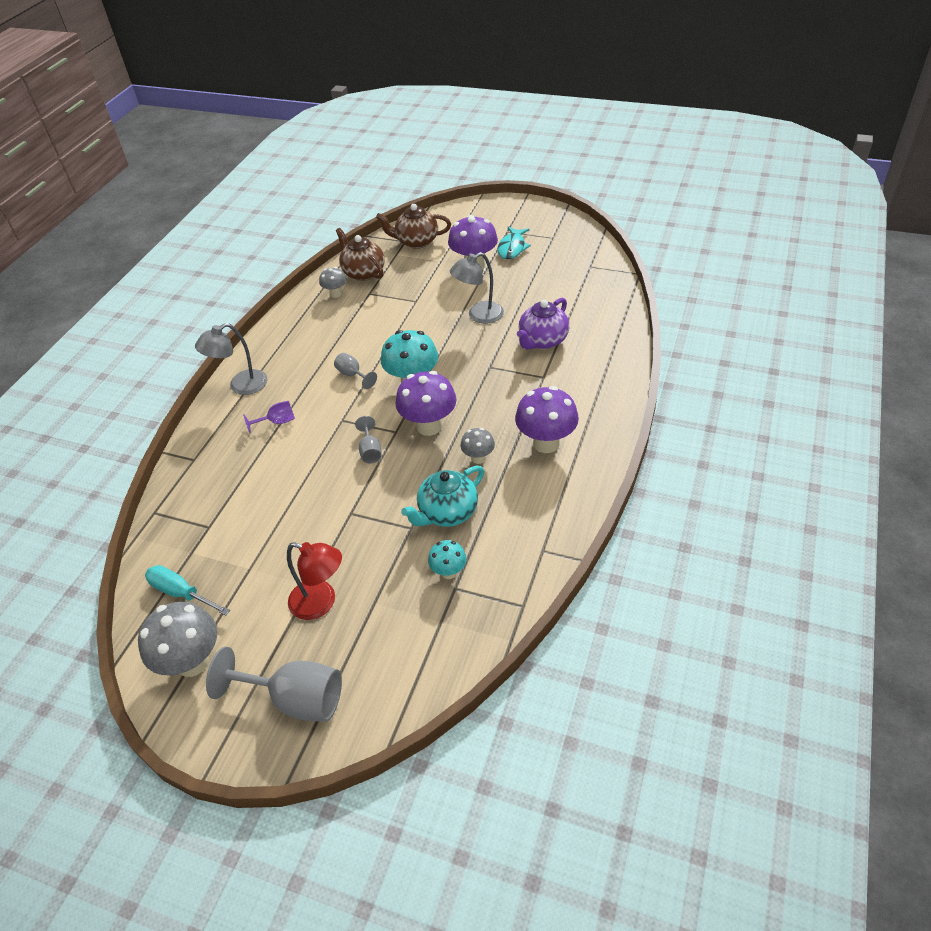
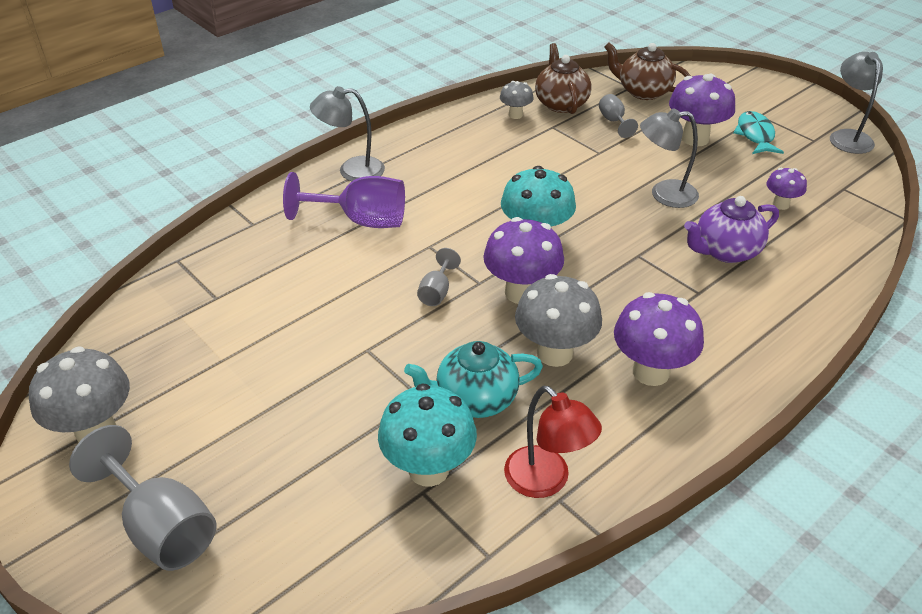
camera: 25 degrees right, 5 degrees down
(181, 593) = (140, 353): turquoise screwdriver -> none
(277, 422) = (361, 221): purple goblet -> purple goblet, size x1.97
(321, 603) = (265, 433): red lamp -> red lamp (546, 481)
(353, 375) = (475, 204): grey goblet -> grey goblet (613, 121)
(449, 572) = (428, 469): turquoise mushroom -> turquoise mushroom, size x1.83
(478, 458) = (554, 353): grey mushroom -> grey mushroom, size x1.83
(512, 248) = (755, 135): turquoise fish -> turquoise fish turned 135 degrees clockwise
(557, 293) = (780, 204): none -> purple mushroom
(571, 227) = (847, 137): none -> grey lamp

